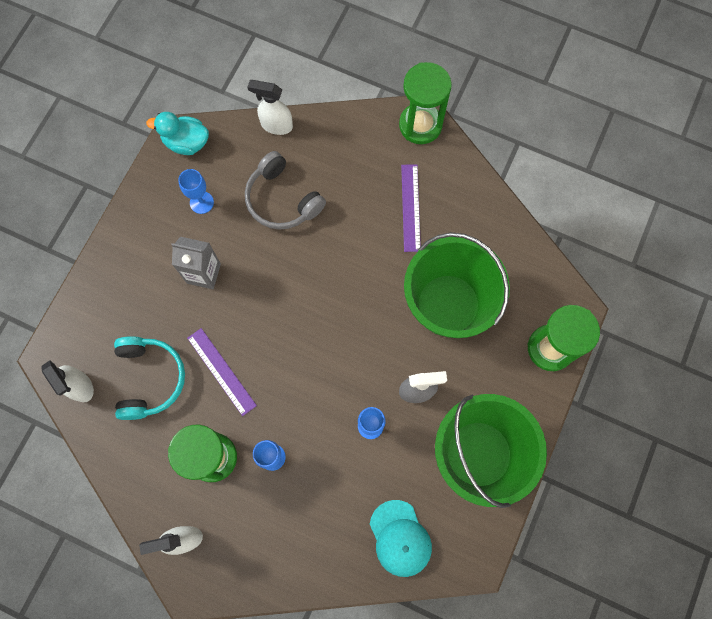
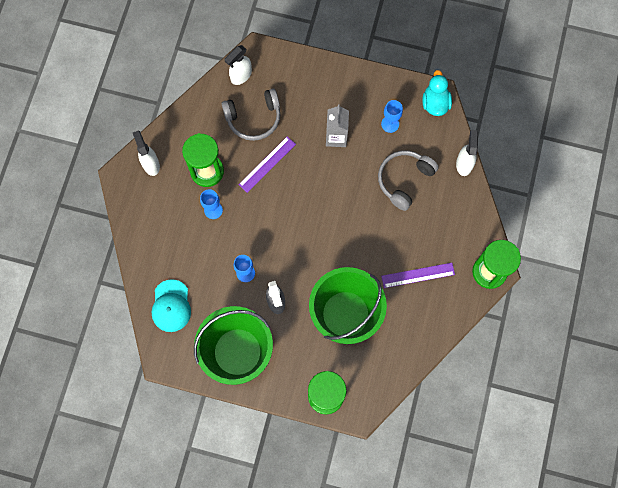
camera: 80 degrees right, 0 degrees up
(150, 379) = (254, 118): turquoise headphones -> grey headphones
(400, 538) = (171, 306): turquoise cap -> turquoise cap turned 60 degrees counterclockwise

